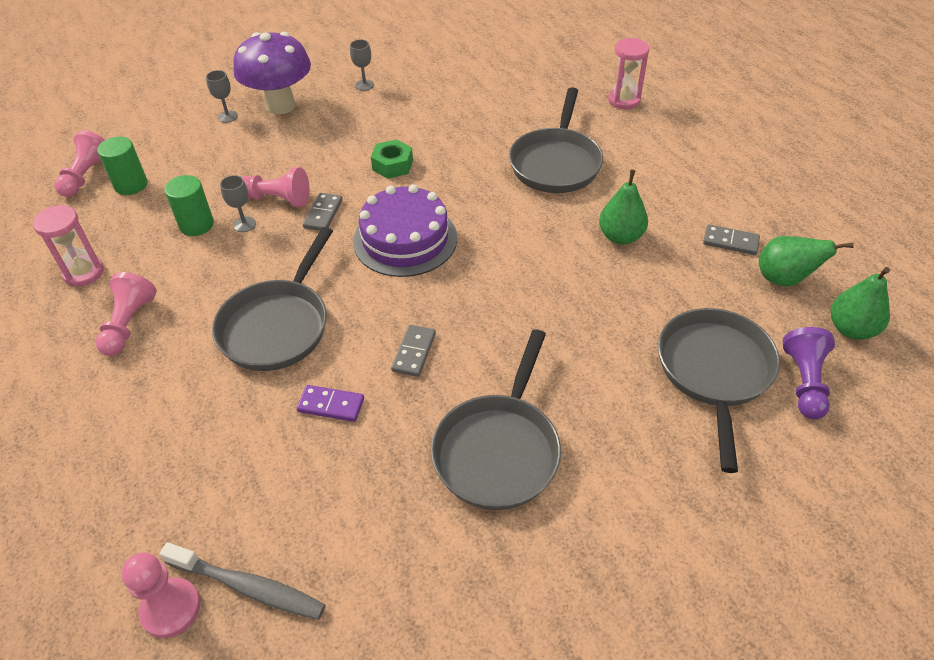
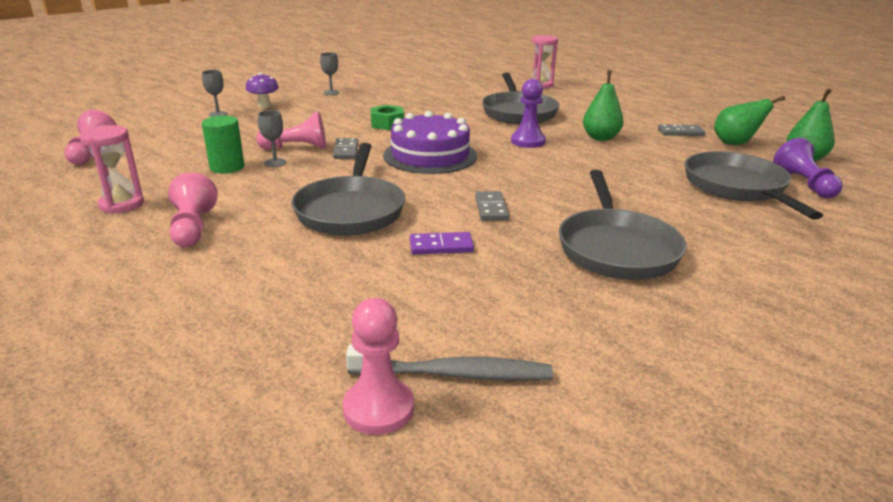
camera: 20 degrees left, 20 degrees down
(131, 185) = (143, 154): green cylinder -> none
(281, 106) = (264, 106): purple mushroom -> purple mushroom, size x0.48
(529, 229) = (528, 141): none -> purple pawn

